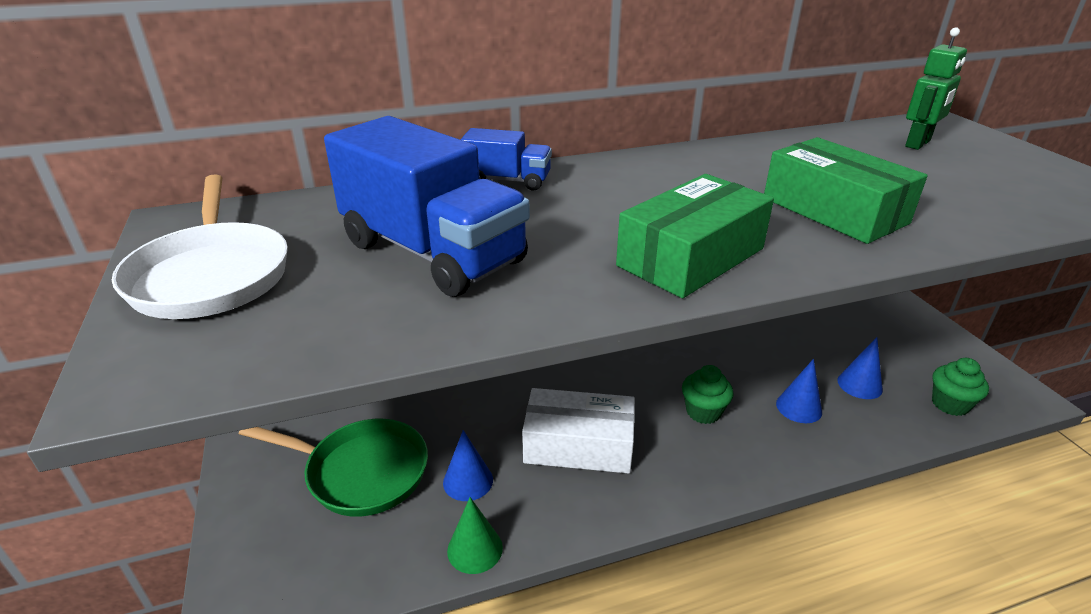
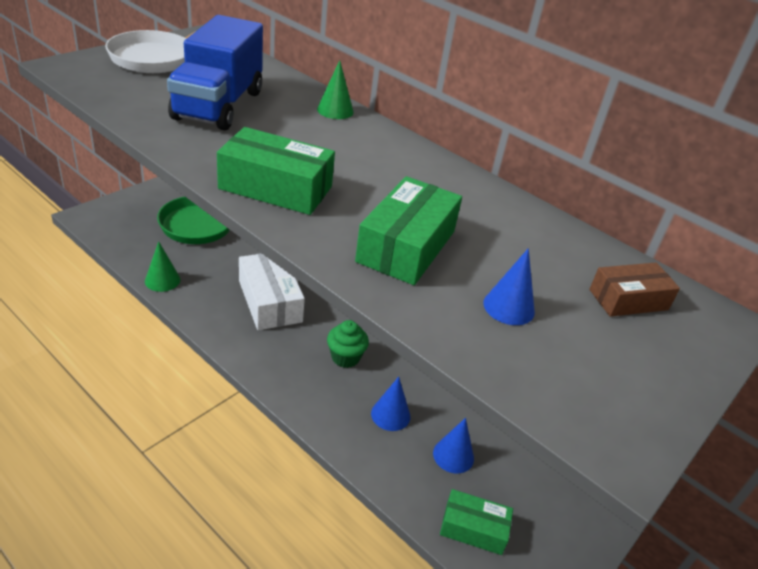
camera: 55 degrees right, 5 degrees up
(468, 481) = (211, 263): blue cone -> blue cone (509, 307)
(507, 181) = (335, 110): blue truck -> green cone
(918, 144) = (628, 300): green robot -> brown box
(950, 404) = (473, 528): green cupcake -> green box

